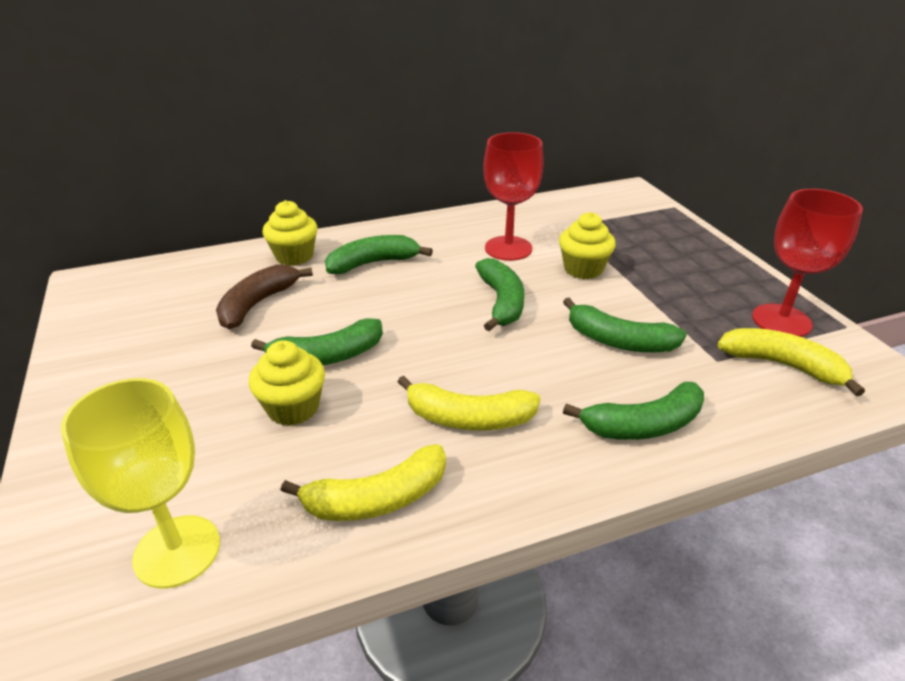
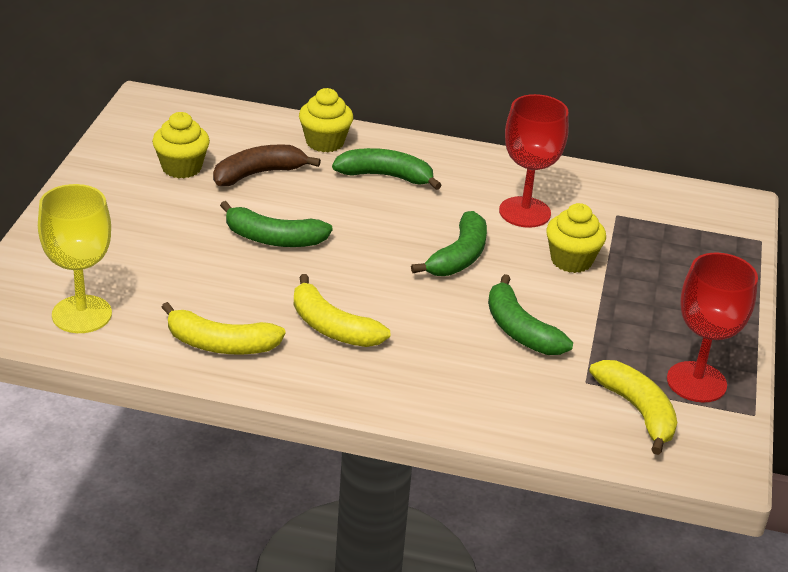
camera: 30 degrees right, 0 degrees up
(293, 408) = (217, 264): yellow cupcake -> yellow cupcake (181, 168)
(643, 425) = (457, 392): green banana -> none

